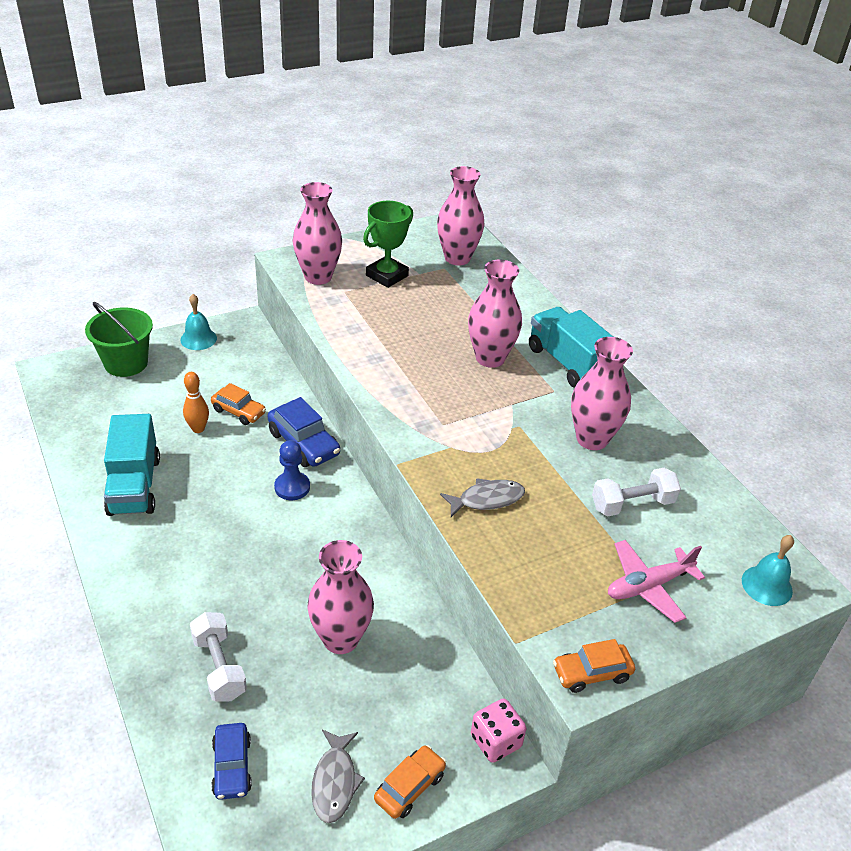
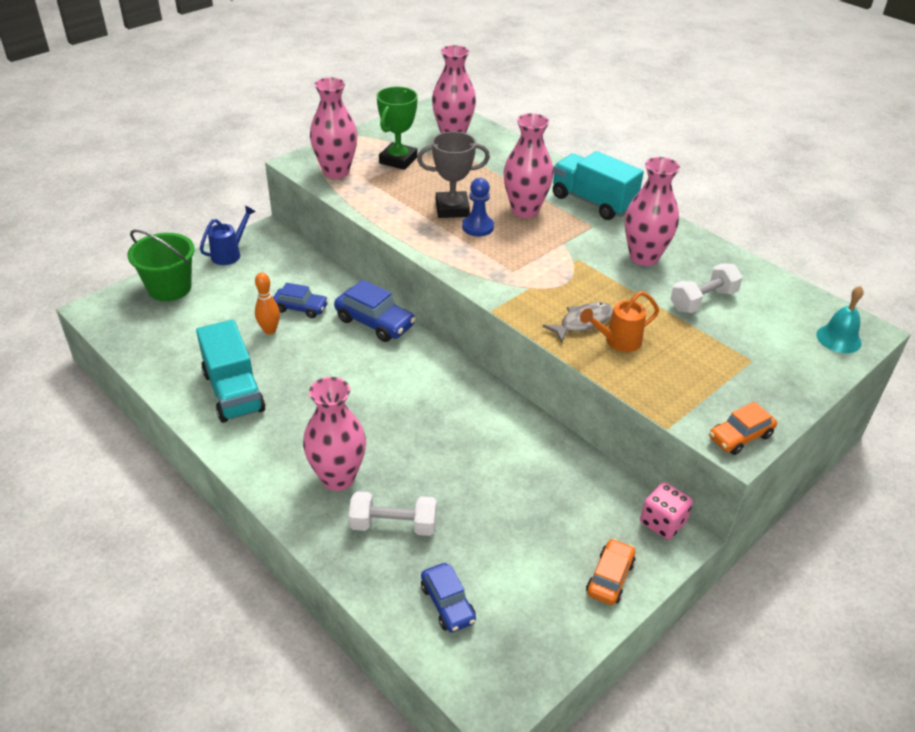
camera: 15 degrees left, 0 degrees up
(198, 339) = (230, 254): turquoise bell -> blue watering can
(219, 667) = (393, 525): white dumbbell -> white dumbbell turned 45 degrees counterclockwise
(238, 411) = (300, 308): orange car -> blue car
(292, 487) = (383, 361): blue pawn -> blue pawn (478, 227)
(335, 782) = (544, 591): grey fish -> none
(340, 639) = (490, 475): pink vase -> pink vase (338, 478)
(414, 341) = (452, 209): none -> grey trophy
(513, 530) = (617, 341): none -> orange watering can
(648, 586) = (749, 360): pink plane -> none

